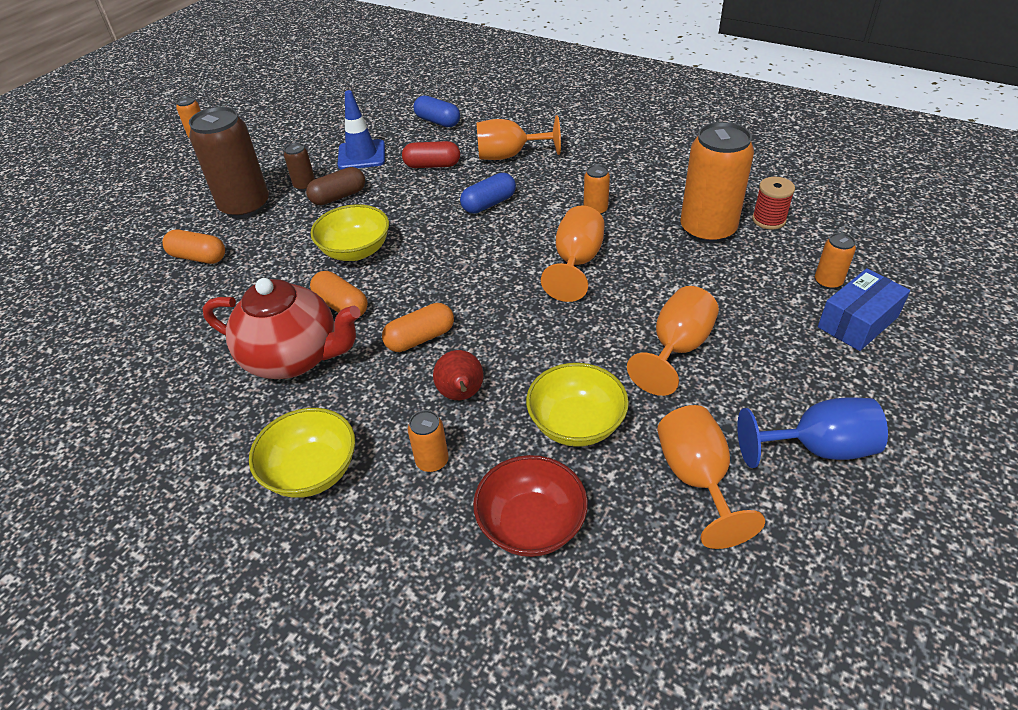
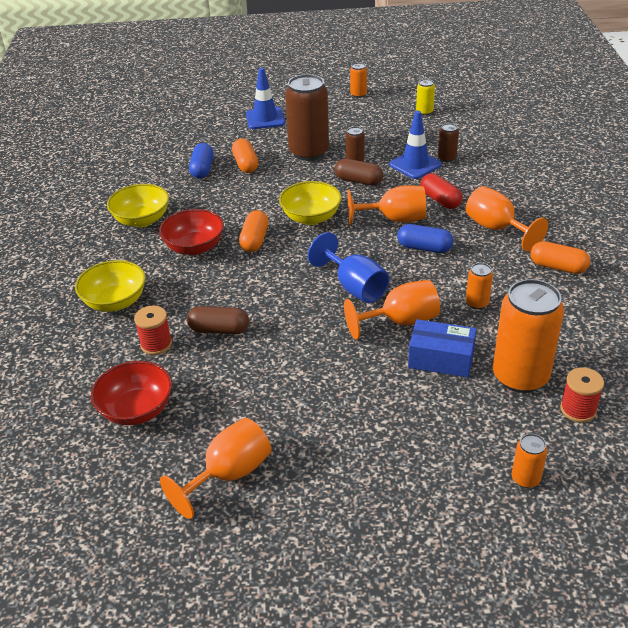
camera: 55 degrees right, 5 degrees down
(137, 209) = (265, 118): none -> blue traffic cone
(289, 115) = (424, 112): none -> yellow can
(294, 358) = (194, 247): red teapot -> red bowl
(377, 135) = (447, 158): none -> brown can
(420, 338) = (254, 287): orange capsule -> orange capsule (558, 267)
(432, 461) = (156, 344): orange can -> red spool
(438, 121) = (498, 174): blue capsule -> blue capsule (202, 169)
(461, 395) = (219, 330): red pear -> brown capsule
(576, 424) = (234, 393): yellow bowl -> yellow bowl (142, 220)
(677, 348) = (352, 414): orange goblet -> orange goblet (394, 219)
(817, 448) = (309, 534): blue goblet -> blue goblet (354, 287)
(857, 322) = (487, 515): blue box -> blue box (441, 359)

